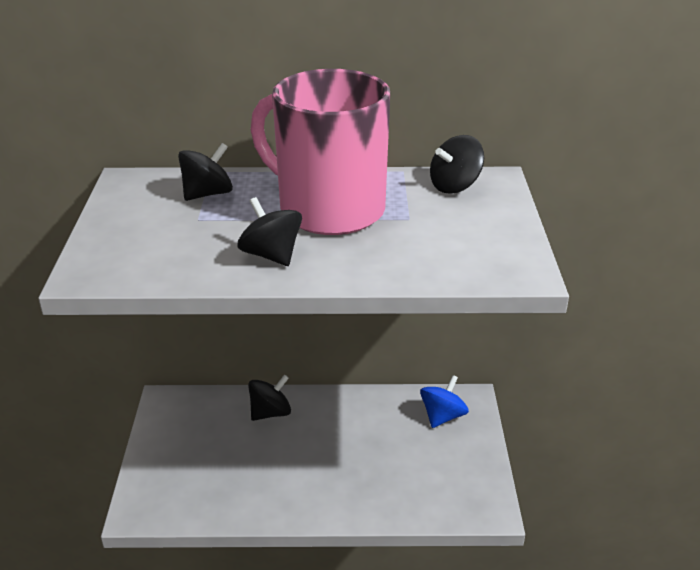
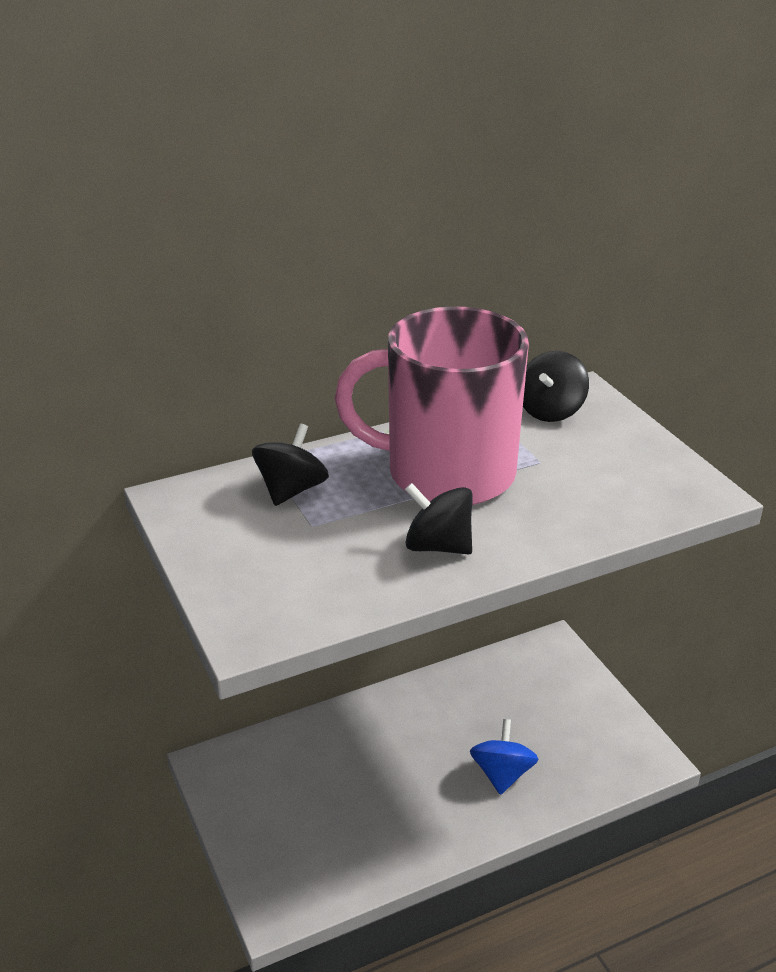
camera: 25 degrees left, 0 degrees up
(270, 412) = (348, 734): black spinning top -> none
(442, 416) = (538, 673): blue spinning top -> blue spinning top (502, 774)

